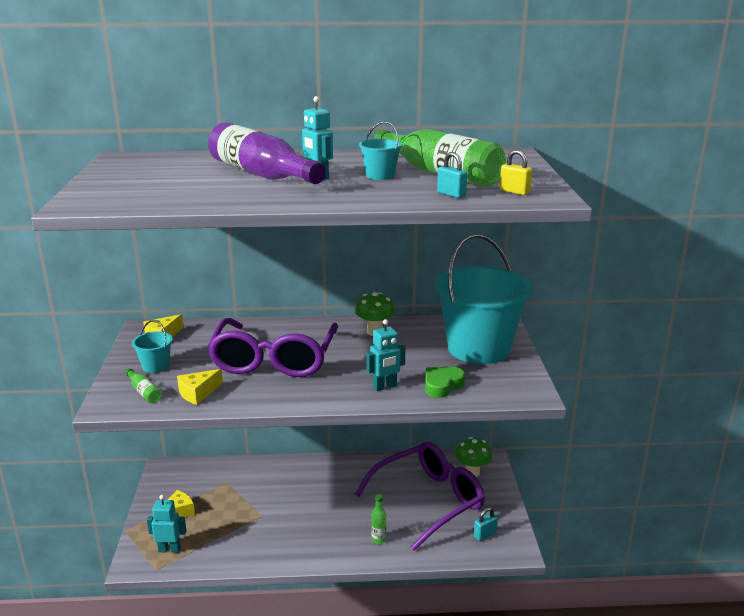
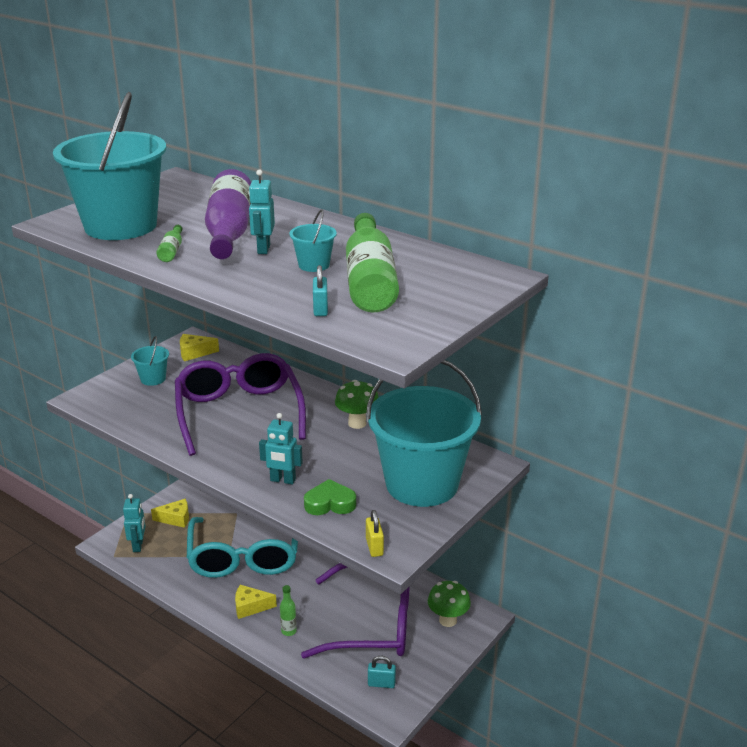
camera: 40 degrees right, 5 degrees up
(144, 392) = (116, 398): green bottle -> green bottle (172, 251)
(153, 192) = (120, 226): none -> turquoise bucket
(169, 549) = (138, 545): turquoise robot -> turquoise robot turned 45 degrees clockwise
(198, 393) = (147, 417): yellow cheese -> yellow cheese (250, 607)
(274, 360) = (239, 413): purple glasses -> purple glasses turned 120 degrees clockwise
(275, 509) = (244, 556): none -> turquoise glasses
(514, 192) = (381, 327): yellow padlock -> yellow padlock (374, 547)

